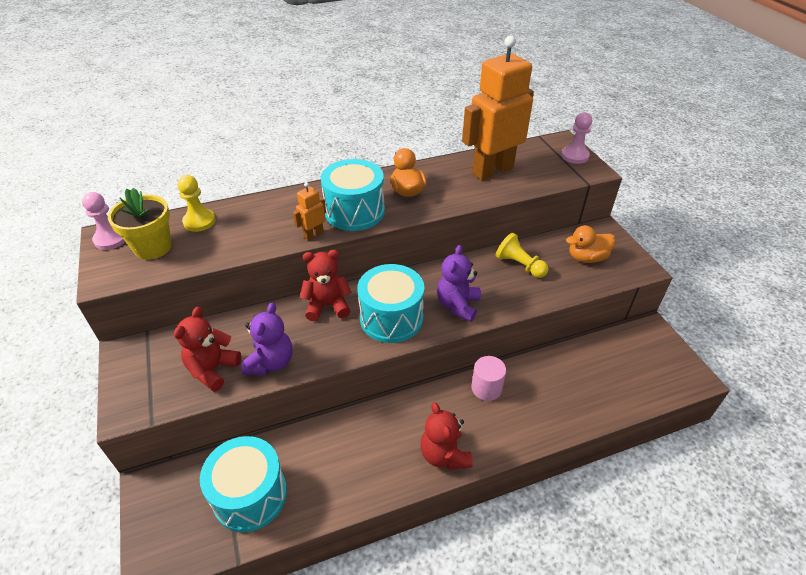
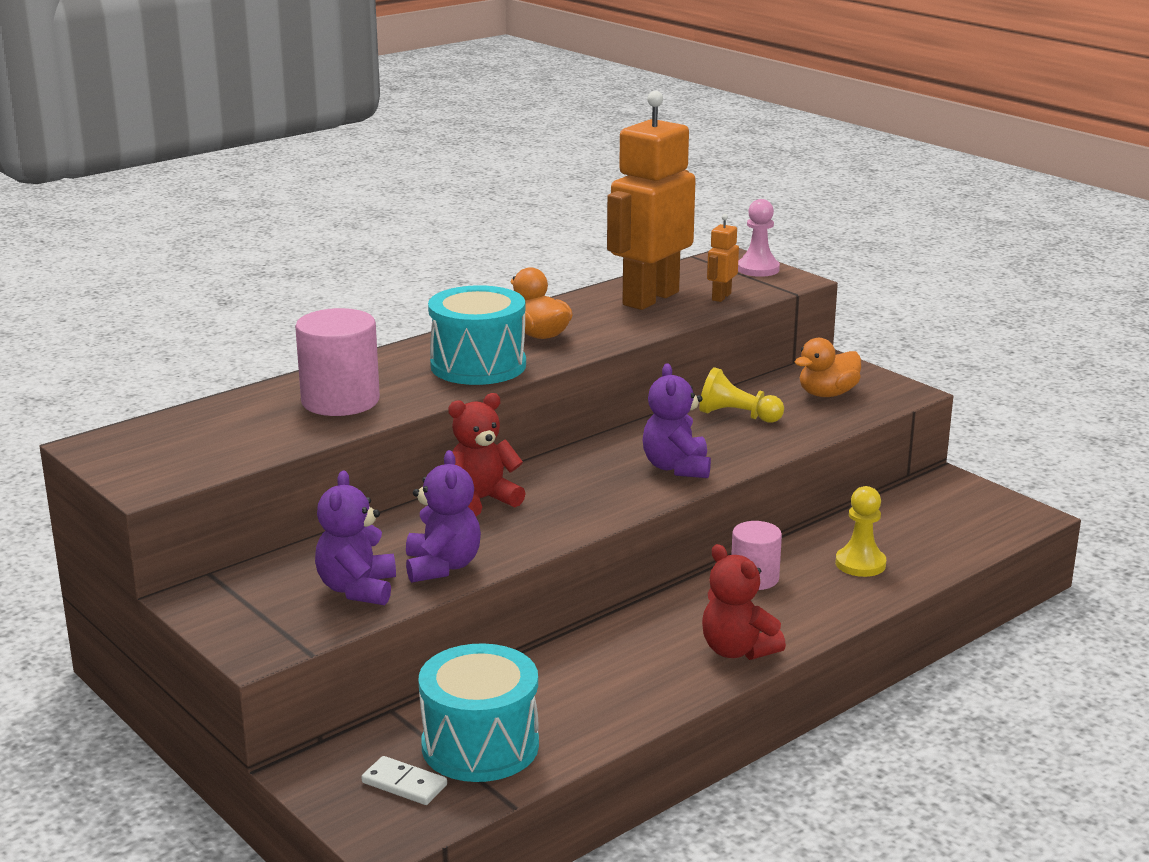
camera: 20 degrees left, 20 degrees down
(111, 239) = (109, 447): pink pawn -> none
(153, 247) = (191, 444): yellow flower pot -> none
(190, 517) = (404, 784): none -> white domino
(199, 221) = (239, 409): yellow pawn -> yellow pawn (860, 564)
(212, 369) = (357, 589): red teddy bear -> purple teddy bear
(257, 227) = (340, 401): none -> pink cylinder
(313, 234) = (436, 395): orange robot -> orange robot (721, 297)
(391, 318) = (588, 495): turquoise drum -> none

